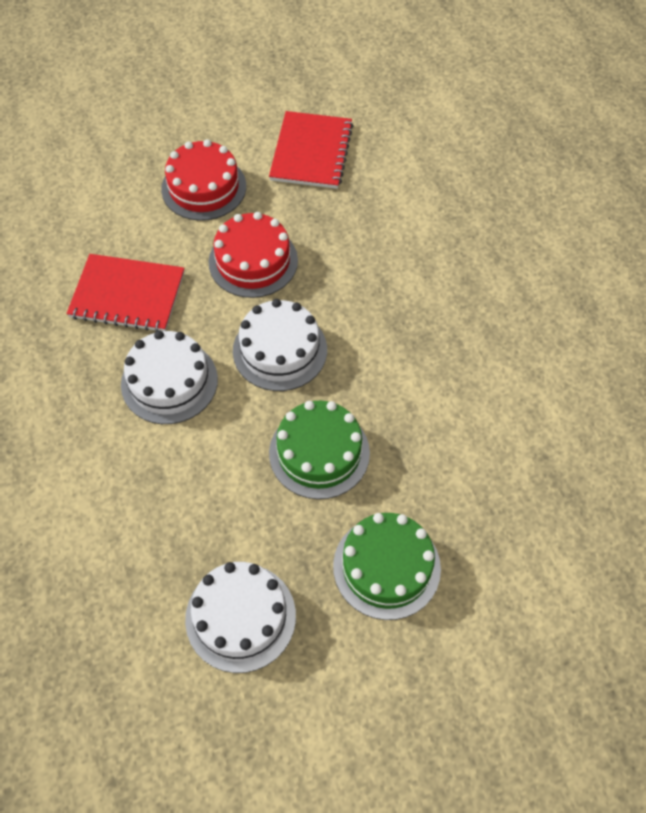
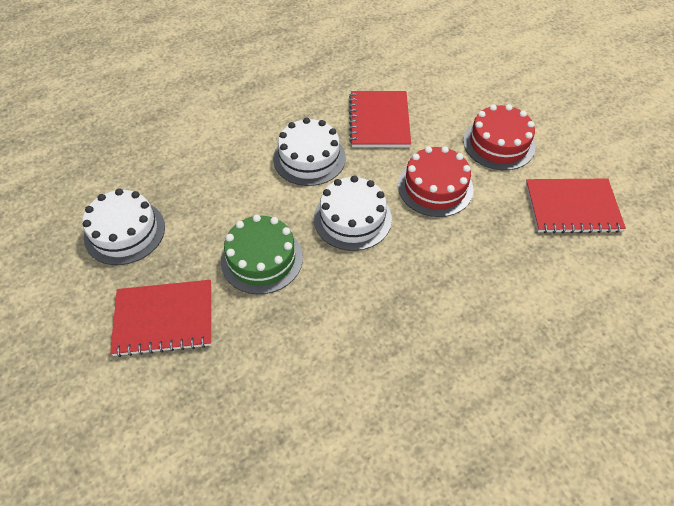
camera: 80 degrees right, 5 degrees down
(386, 567) = (164, 319): green cake -> red notebook

